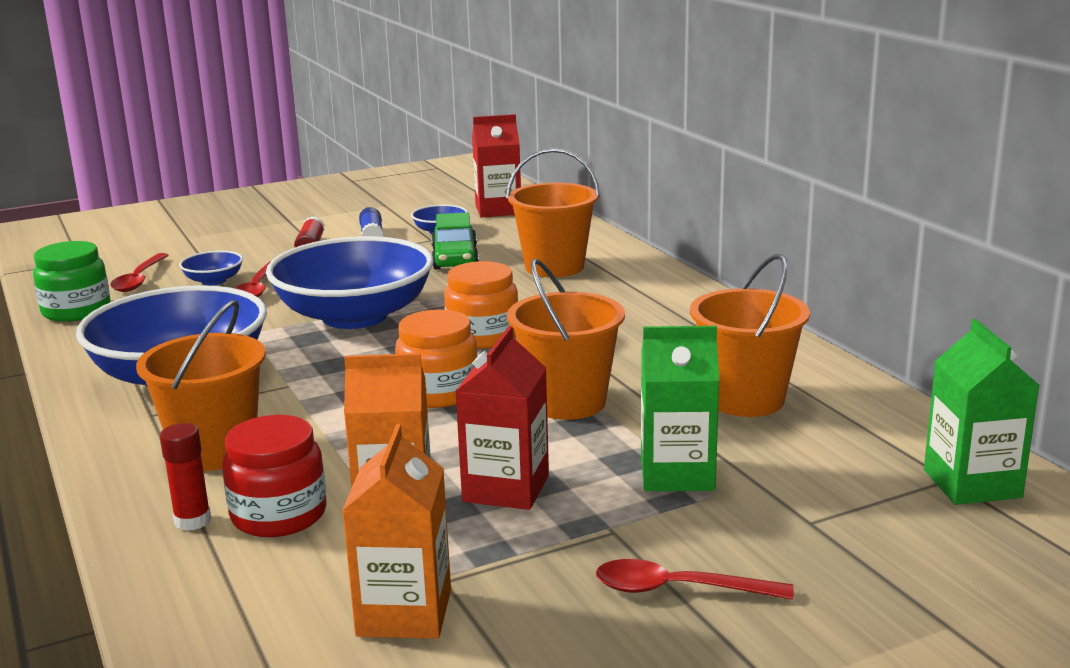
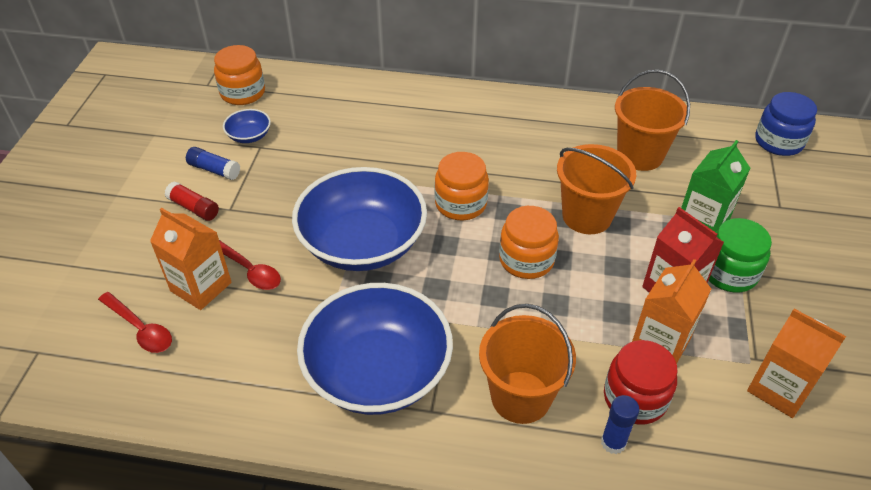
camera: 55 degrees left, 25 degrees up
(76, 311) = (167, 391): green jar -> green jar (729, 273)
(192, 521) = (613, 442): red glue stick -> blue glue stick
(214, 281) = (201, 287): blue bowl -> orange carton
(454, 258) = (311, 153): green car -> none
(498, 210) = (243, 93): red carton -> orange jar
(554, 267) = (381, 122): orange bucket -> none
(678, 589) = (814, 280): red spoon -> none
(972, 484) = (778, 142): green carton -> blue jar

